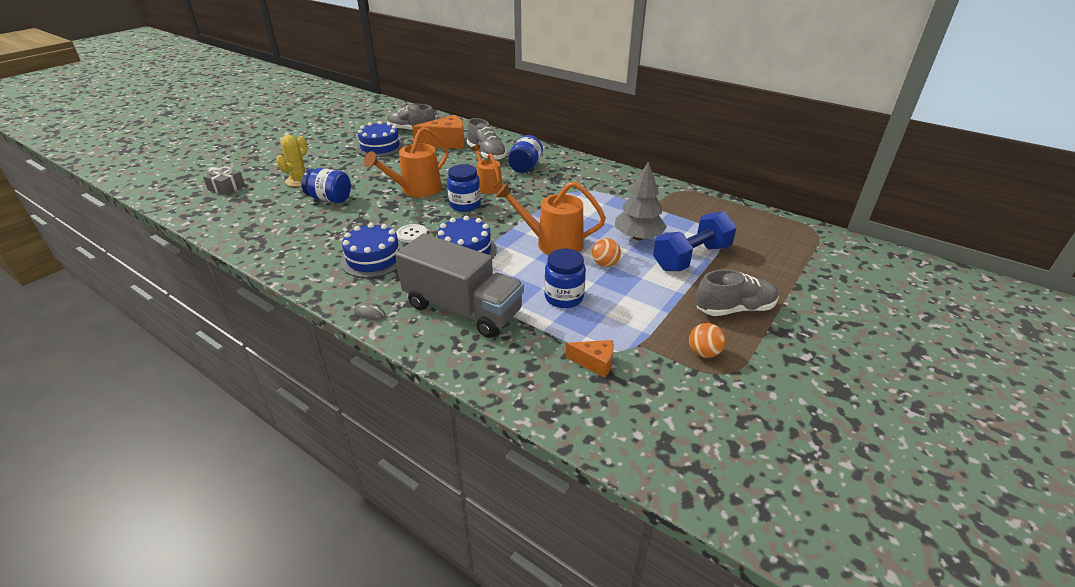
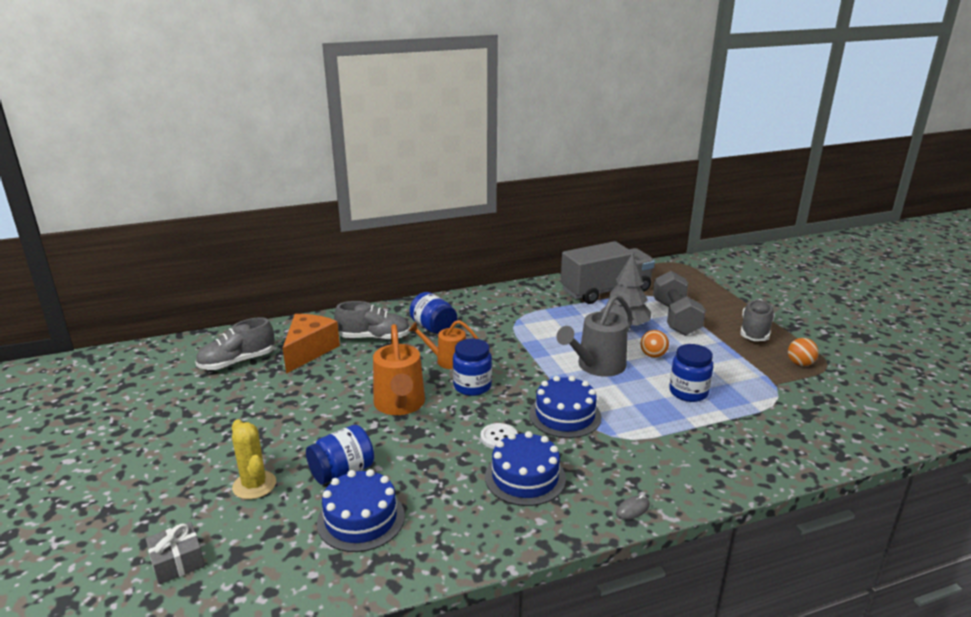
camera: 55 degrees left, 10 degrees down
(380, 147) = (248, 396): blue cake -> blue cake (361, 519)
(463, 309) = (667, 449): grey truck -> grey truck (606, 291)
(552, 243) = (597, 366): orange watering can -> grey watering can
(595, 363) = (788, 411): orange cheese -> none
(691, 258) = (675, 318): blue dumbbell -> grey dumbbell

